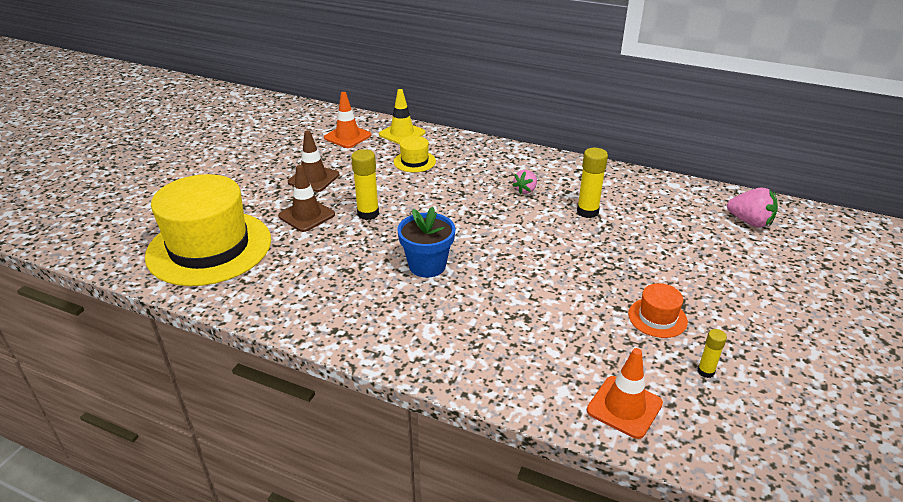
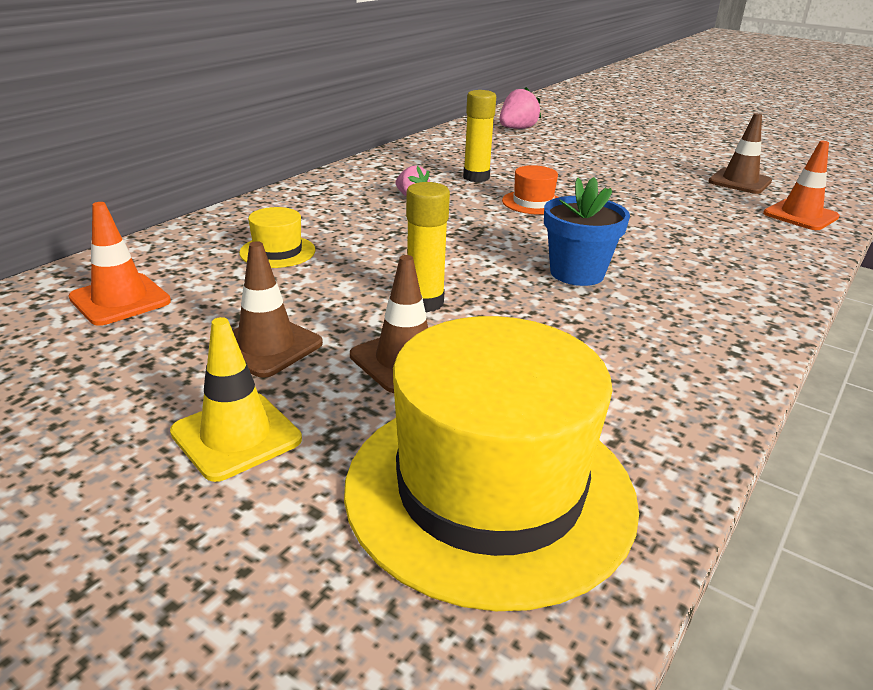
camera: 80 degrees left, 5 degrees down
(402, 134) = (166, 251): yellow traffic cone -> yellow traffic cone (236, 436)
(657, 318) = (668, 183): orange hat -> orange hat (533, 203)
(705, 371) = (739, 182): yellow glue stick -> brown traffic cone

